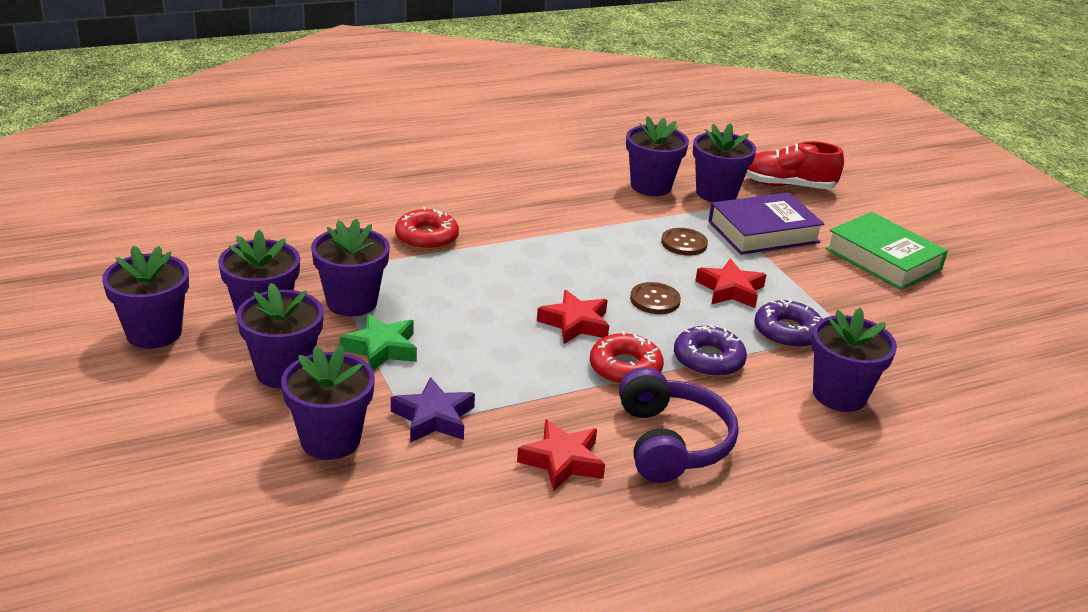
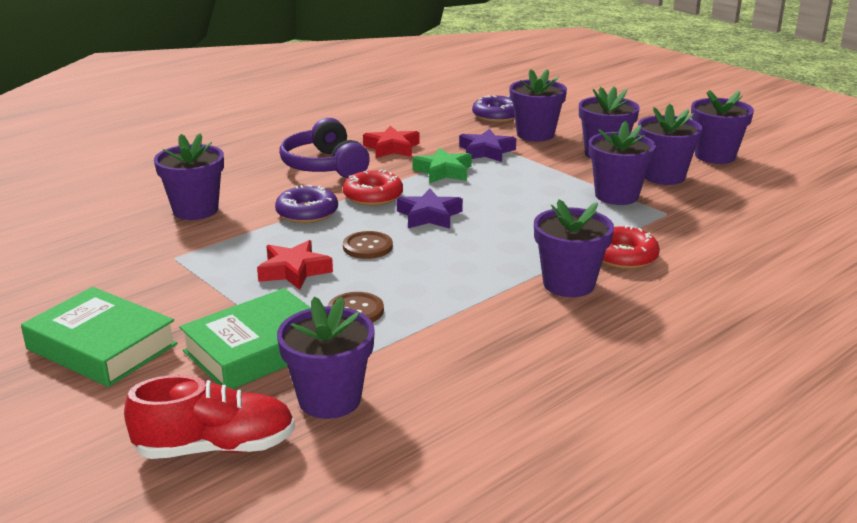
camera: 165 degrees right, 5 degrees down
(381, 348) = (559, 175): green star -> green star (443, 172)
(575, 323) = (429, 216): red star -> purple star
(651, 186) = (427, 387): purple flower pot -> purple flower pot (568, 284)
(763, 232) = (258, 349): purple book -> green book
(787, 332) = (235, 245): purple donut -> purple donut (496, 116)

